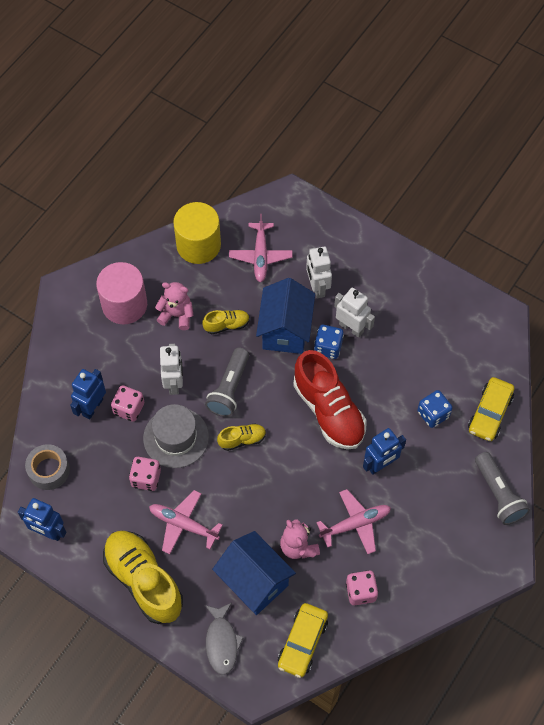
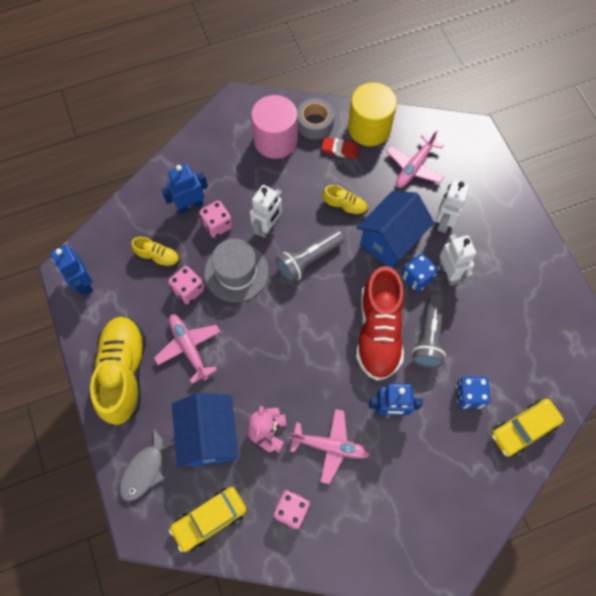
camera: 35 degrees right, 5 degrees up
(49, 470) = (120, 234): grey tape -> grey tape (315, 124)
(177, 315) = (310, 173): pink teddy bear -> none
(186, 279) = (340, 149): none -> red eraser
(242, 439) = (288, 309): yellow shoe -> yellow shoe (158, 257)
(498, 494) = (479, 509): grey flashlight -> grey flashlight (429, 336)

